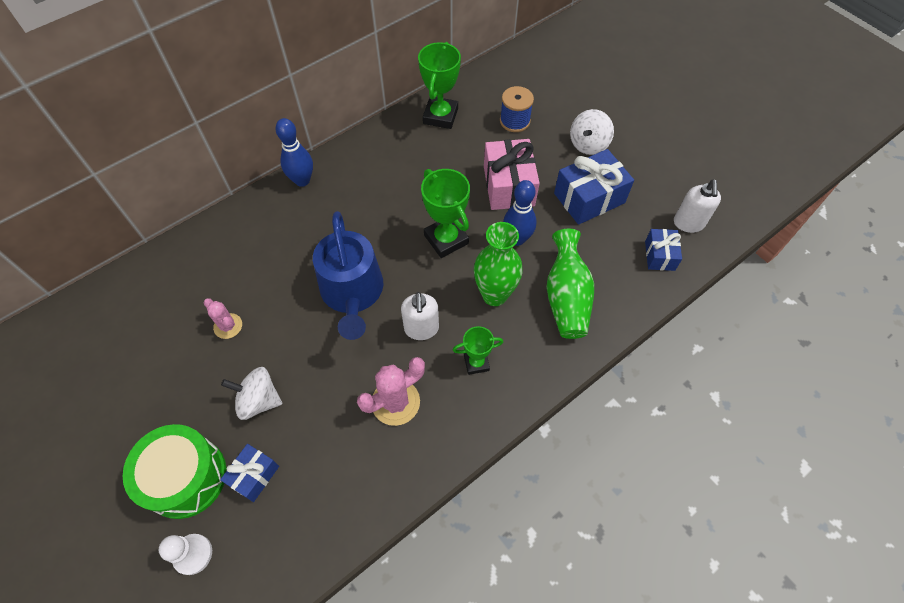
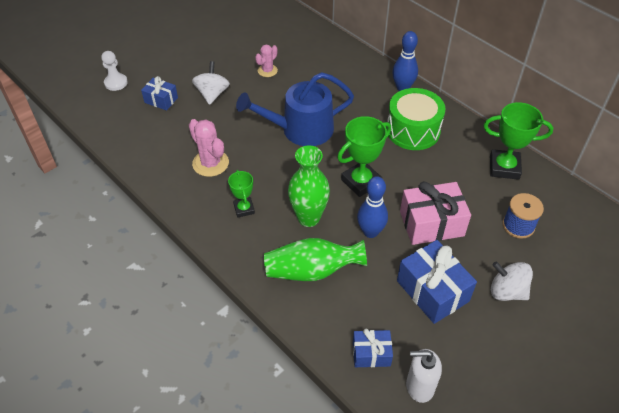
camera: 85 degrees right, 10 degrees down
(186, 477) = (162, 71): green drum -> green drum (413, 130)
(421, 329) = (272, 173): white soap dispenser -> none

